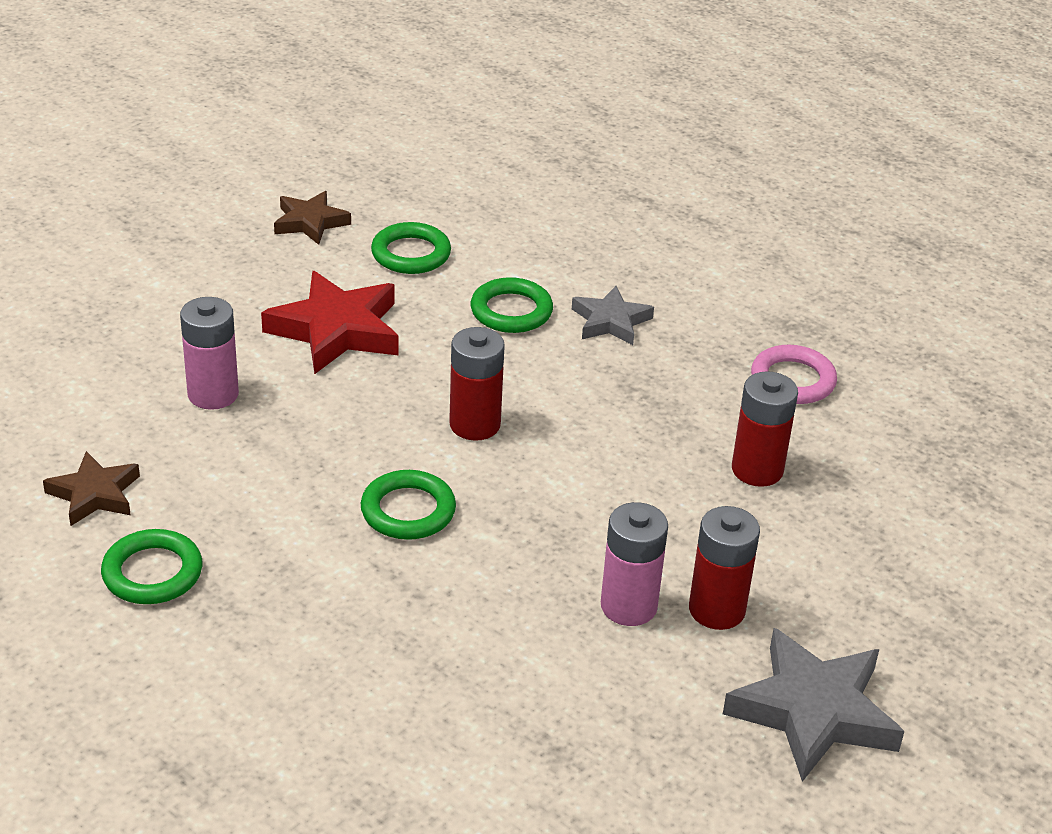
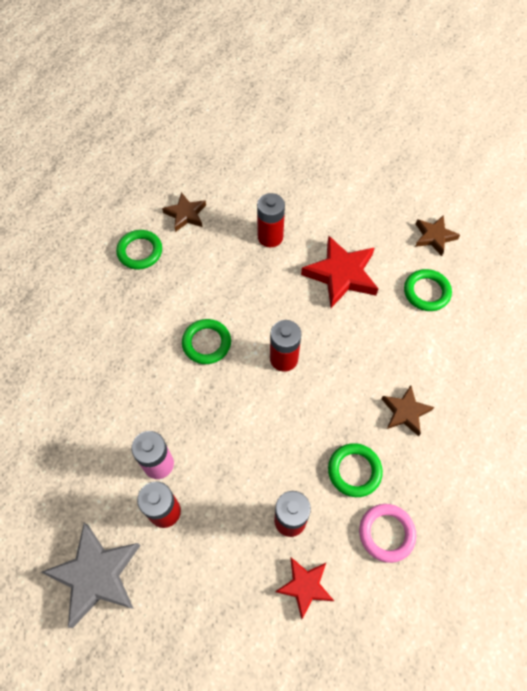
camera: 80 degrees right, 25 degrees up
(213, 394) = (270, 237): pink battery -> red battery
(511, 311) = (393, 355): green ring -> green ring (354, 471)
(610, 321) = (405, 412): grey star -> brown star
(859, 473) = (305, 586): none -> red star

